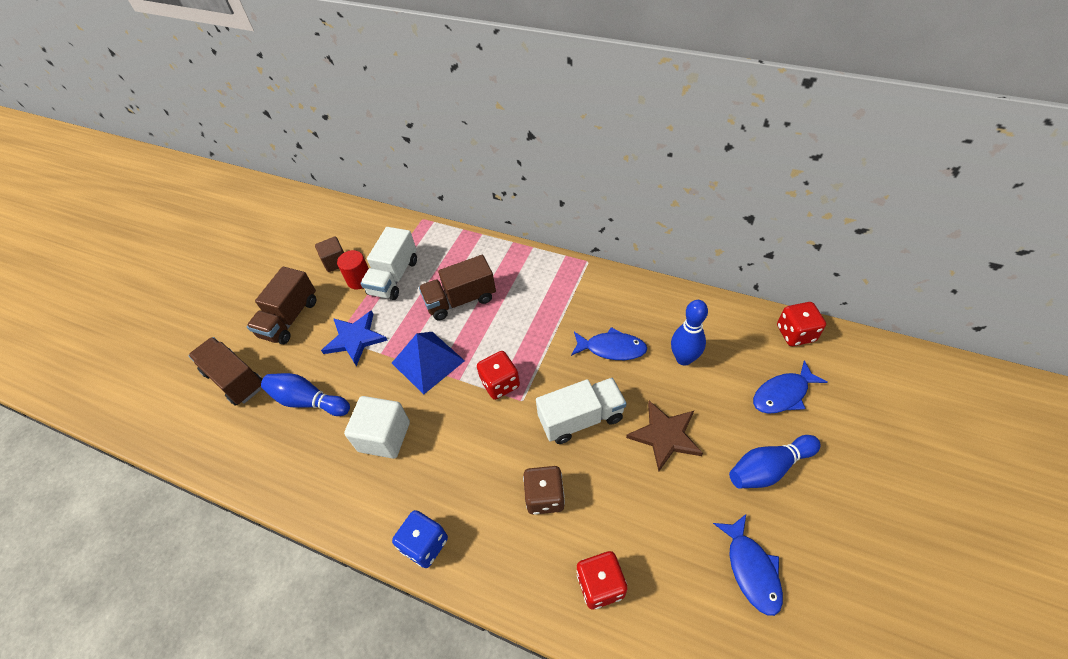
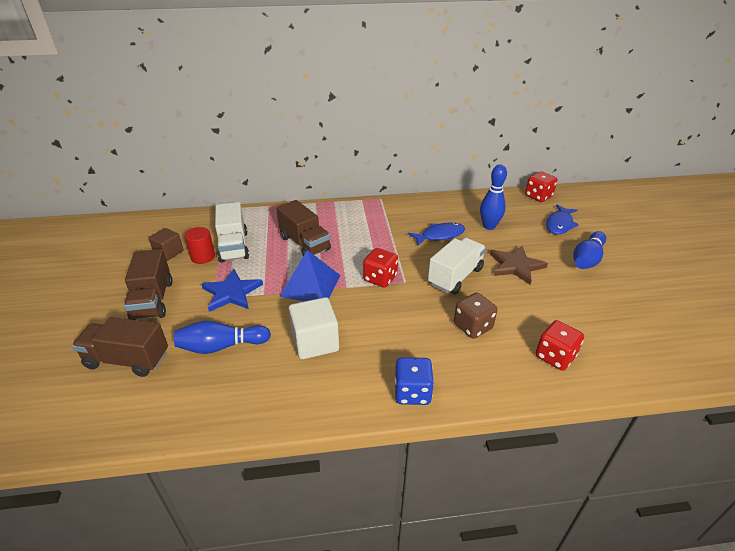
camera: 35 degrees left, 15 degrees down
(460, 300) = (304, 243): brown truck -> brown truck turned 75 degrees counterclockwise
(751, 569) = (627, 309): blue fish -> none

